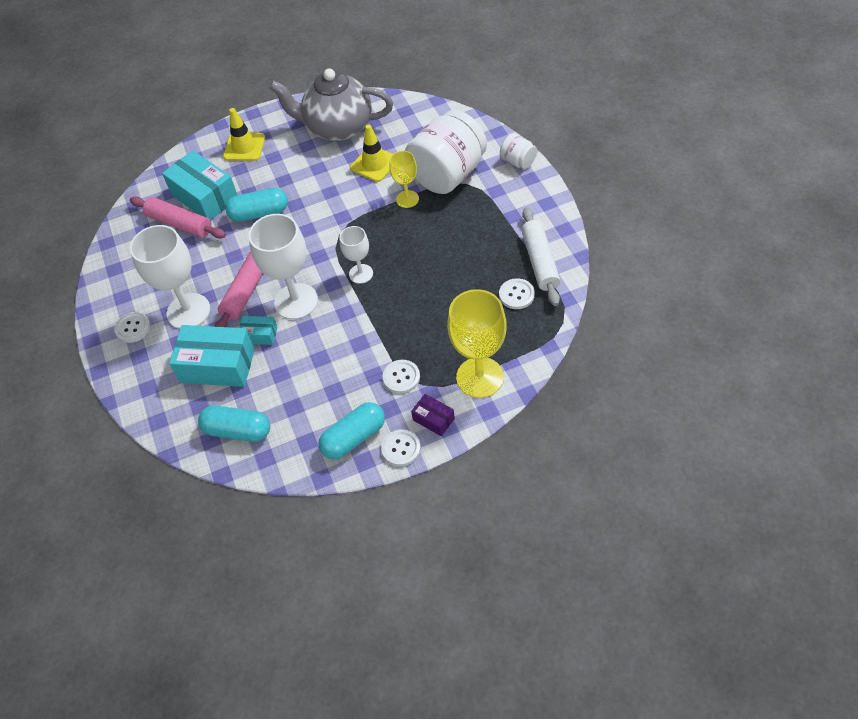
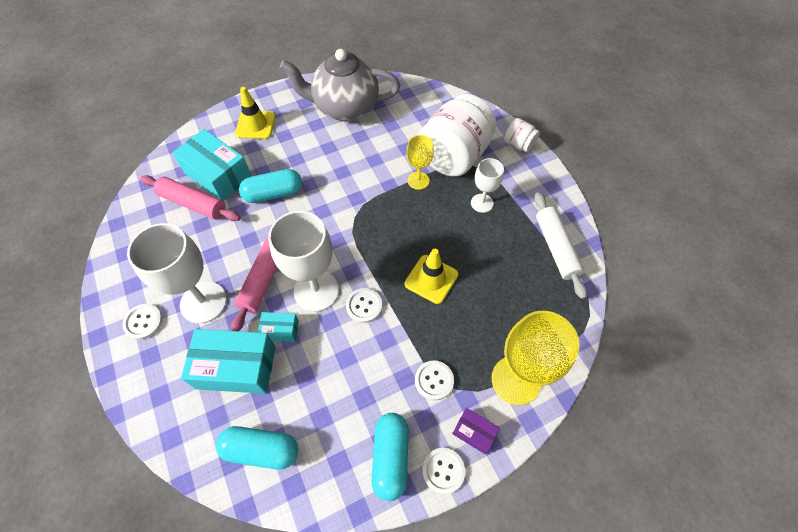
camera: 10 degrees left, 5 degrees up
(354, 438) = (390, 457): turquoise capsule -> turquoise capsule turned 45 degrees counterclockwise
(361, 274) = (380, 260): white goblet -> white goblet (482, 203)
(374, 164) = (383, 144): yellow traffic cone -> yellow traffic cone (431, 279)
(516, 295) = (539, 284): white button -> white button (364, 306)

